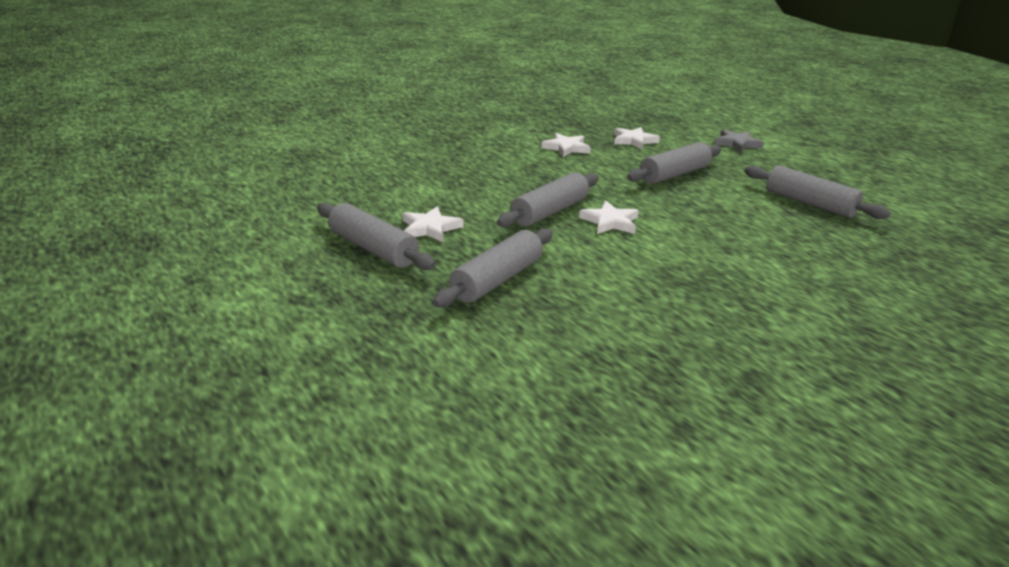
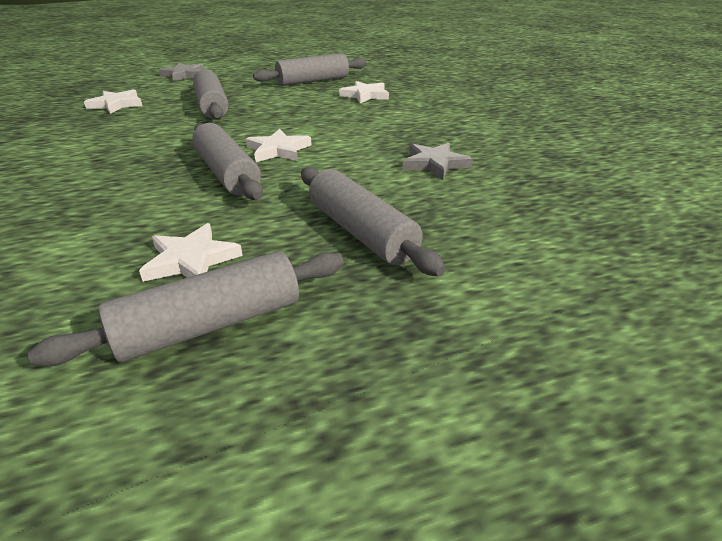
camera: 70 degrees left, 5 degrees up
(566, 148) = (81, 135): white star -> white star (365, 95)
(651, 300) = (434, 164): none -> grey star

